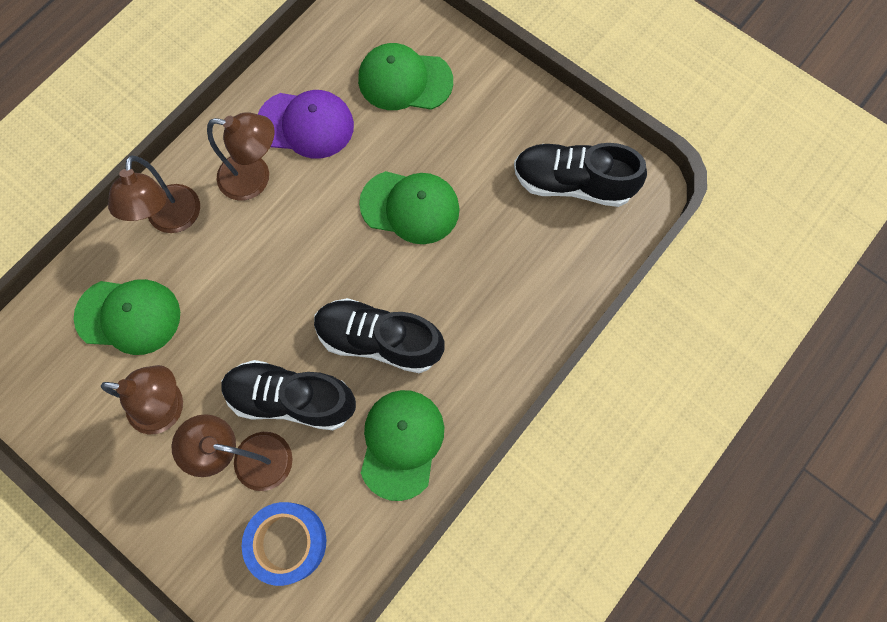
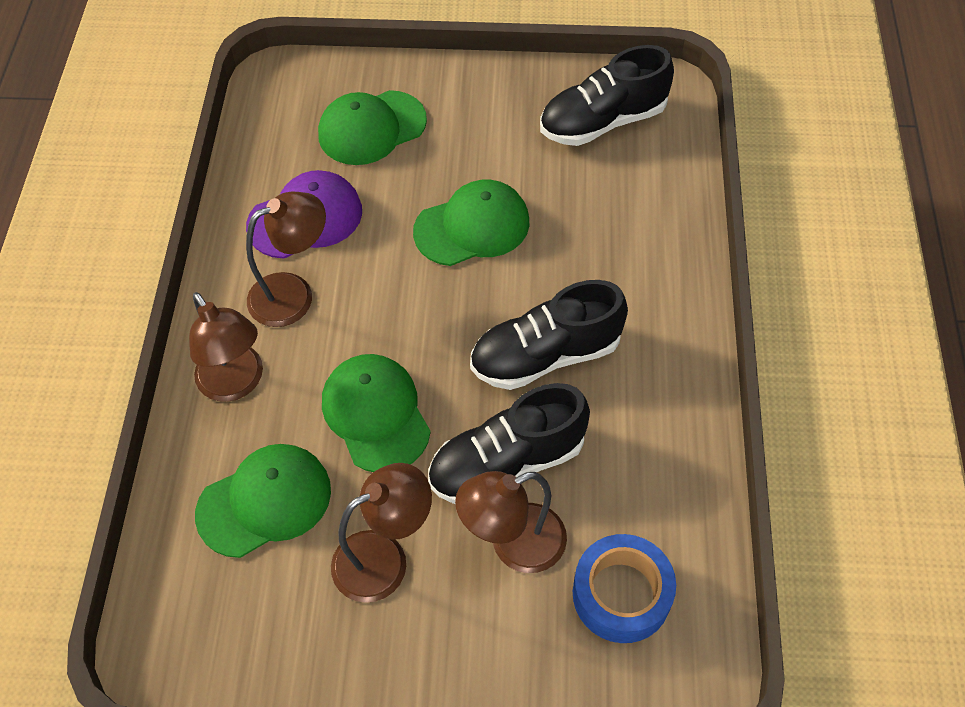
camera: 35 degrees left, 15 degrees down
(401, 443) = (648, 429): green cap -> green cap (376, 414)

